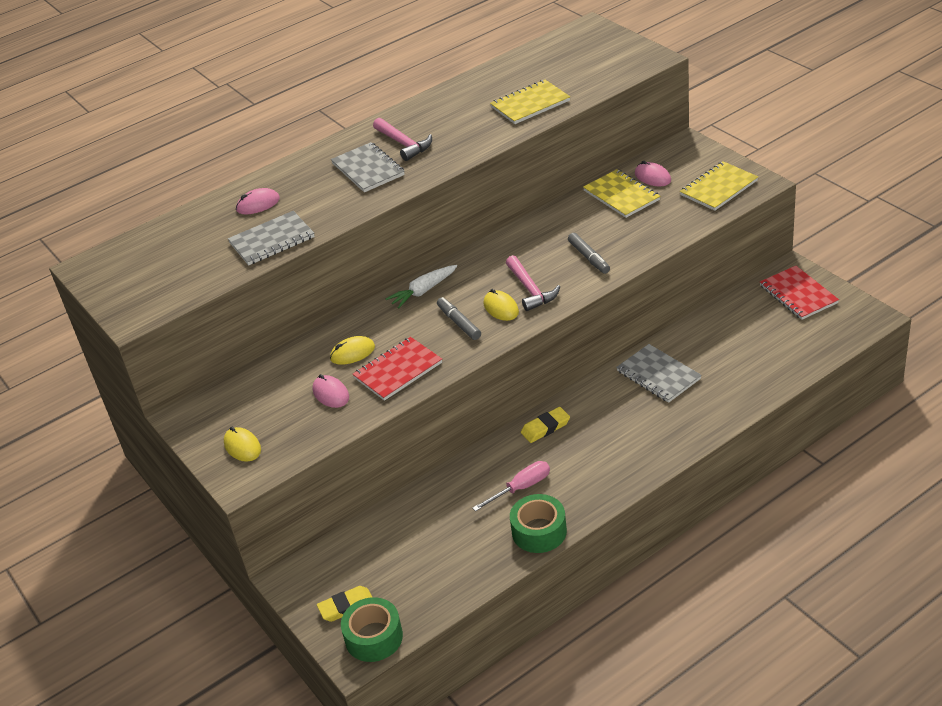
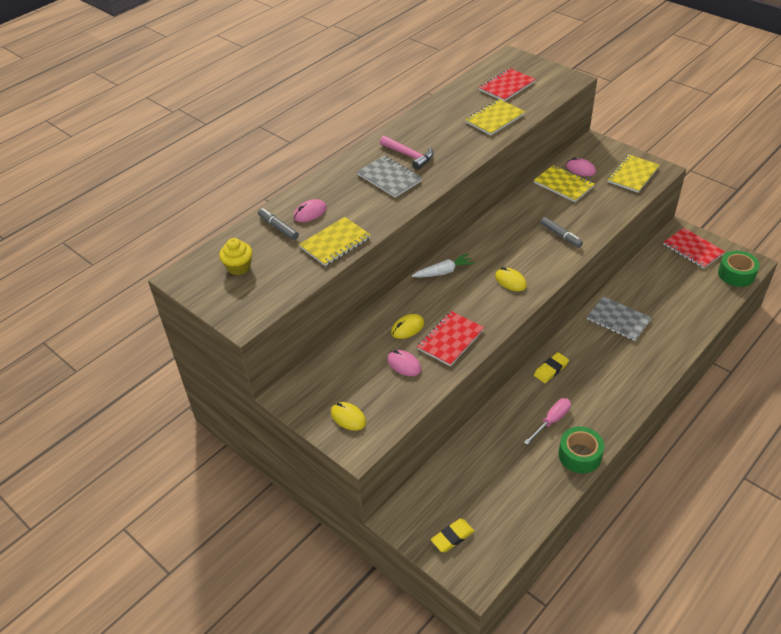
camera: 15 degrees left, 5 degrees up
(152, 260) = (239, 267): none -> yellow cupcake
(272, 240) = (335, 243): grey notebook -> yellow notebook
(374, 637) = (485, 561): green tape -> green tape (736, 274)
(423, 291) = (443, 272): white carrot -> white carrot turned 150 degrees counterclockwise
(459, 323) = (483, 296): grey marker -> grey marker (278, 228)
(530, 289) = (527, 264): pink hammer -> none
(565, 64) = (507, 86): none -> red notebook

